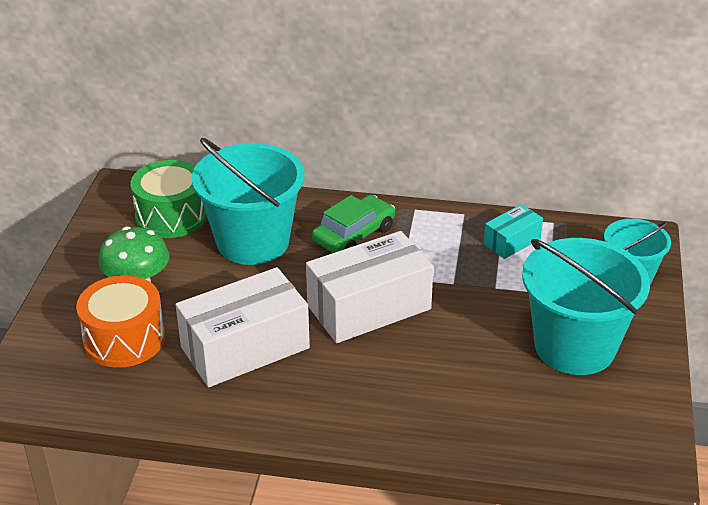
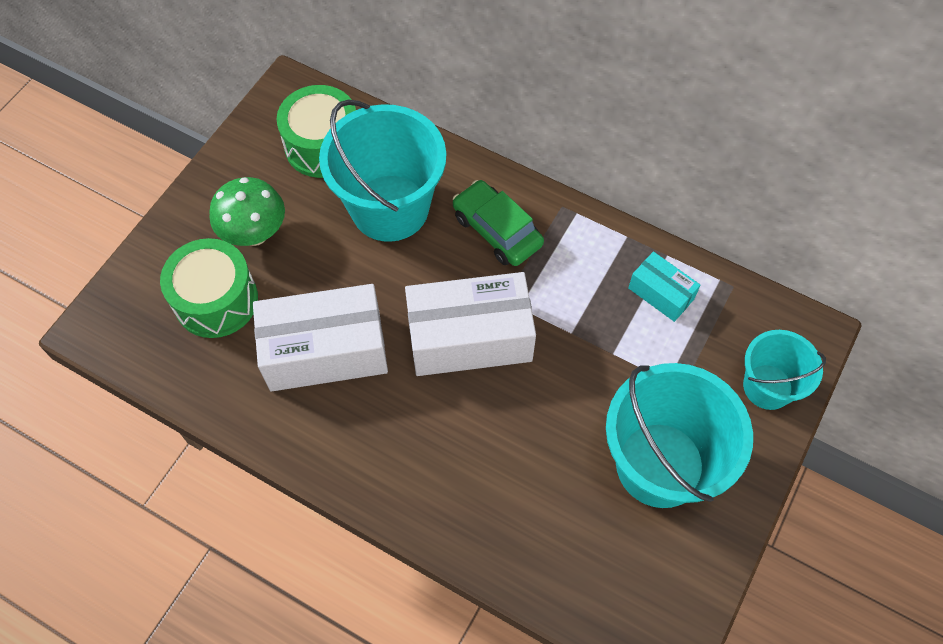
camera: 20 degrees right, 25 degrees up
(124, 339) = (216, 300): orange drum -> green drum
(354, 235) = (497, 230): green car -> green car turned 105 degrees counterclockwise
(512, 241) = (661, 293): turquoise box -> turquoise box turned 60 degrees clockwise

